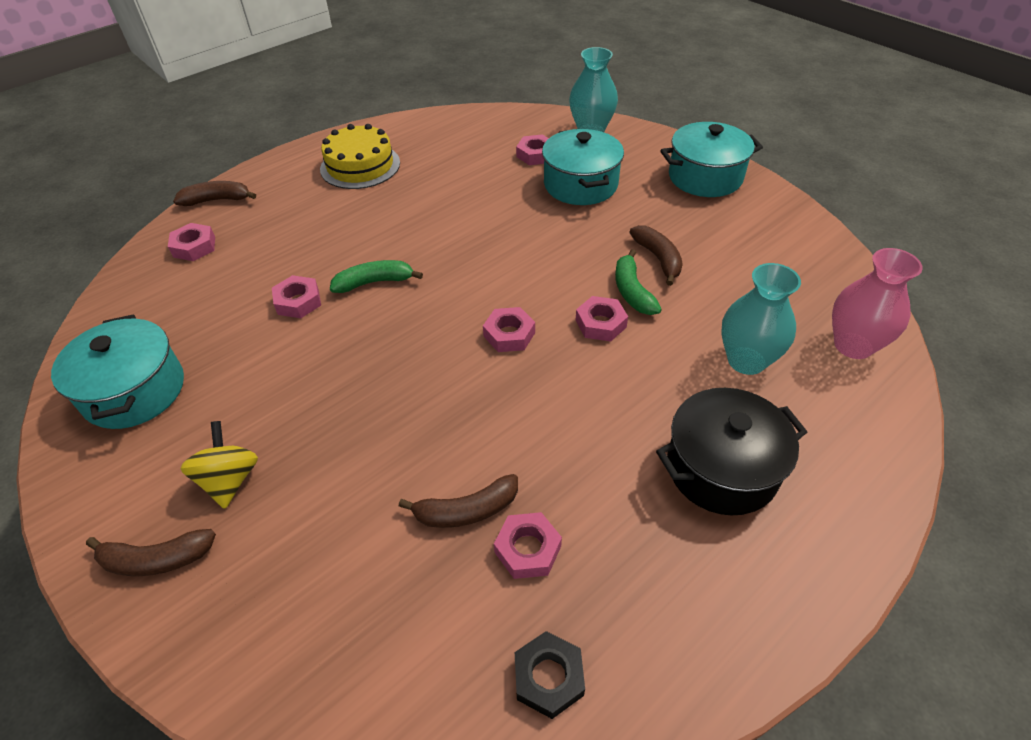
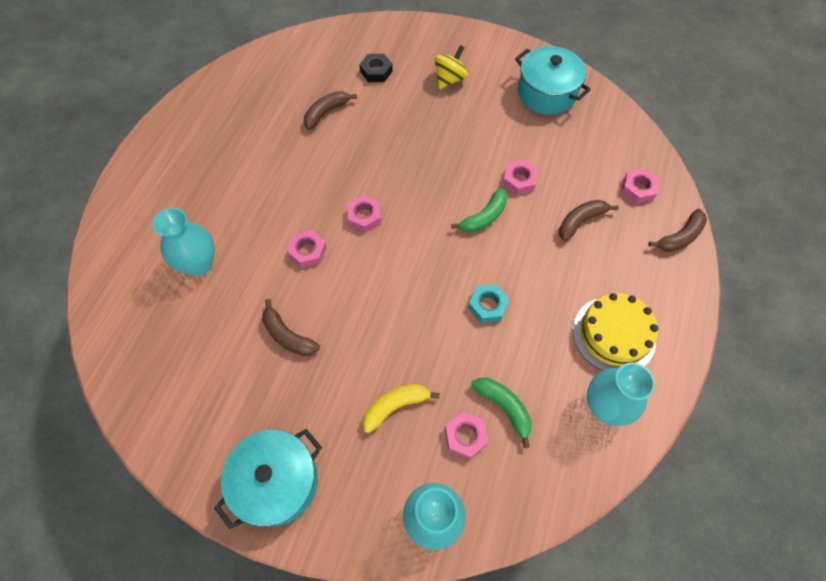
camera: 150 degrees right, 15 degrees up
(157, 559) = (447, 43): brown banana -> brown banana (580, 221)
(230, 480) = (450, 79): yellow spinning top -> yellow spinning top turned 105 degrees counterclockwise
(415, 137) = (604, 406): none -> turquoise vase
(445, 215) = (487, 305): none -> turquoise nut
(527, 549) = (288, 109): pink nut -> none
(548, 677) = (257, 73): black nut -> black nut (376, 71)
(580, 185) = (395, 406): turquoise pot -> yellow banana
(632, 291) = (296, 291): green banana -> green banana (504, 407)
(721, 468) = (202, 185): black pot -> none
(853, 345) = (124, 310): pink vase -> none

